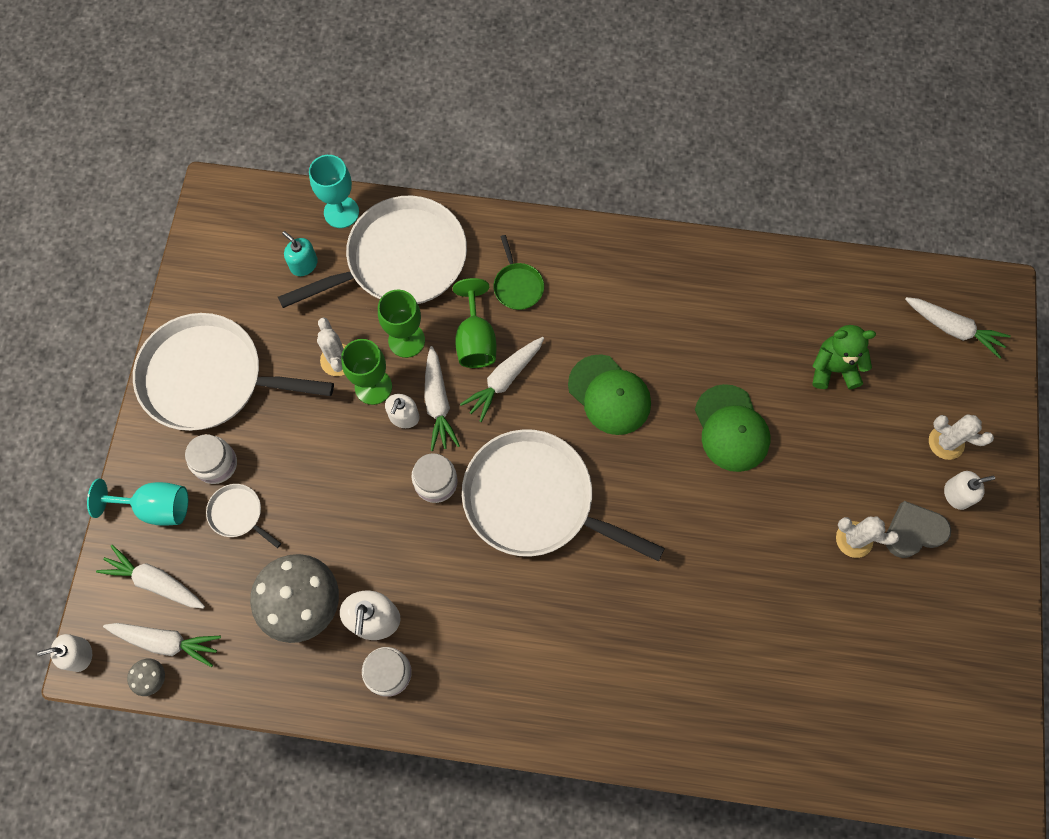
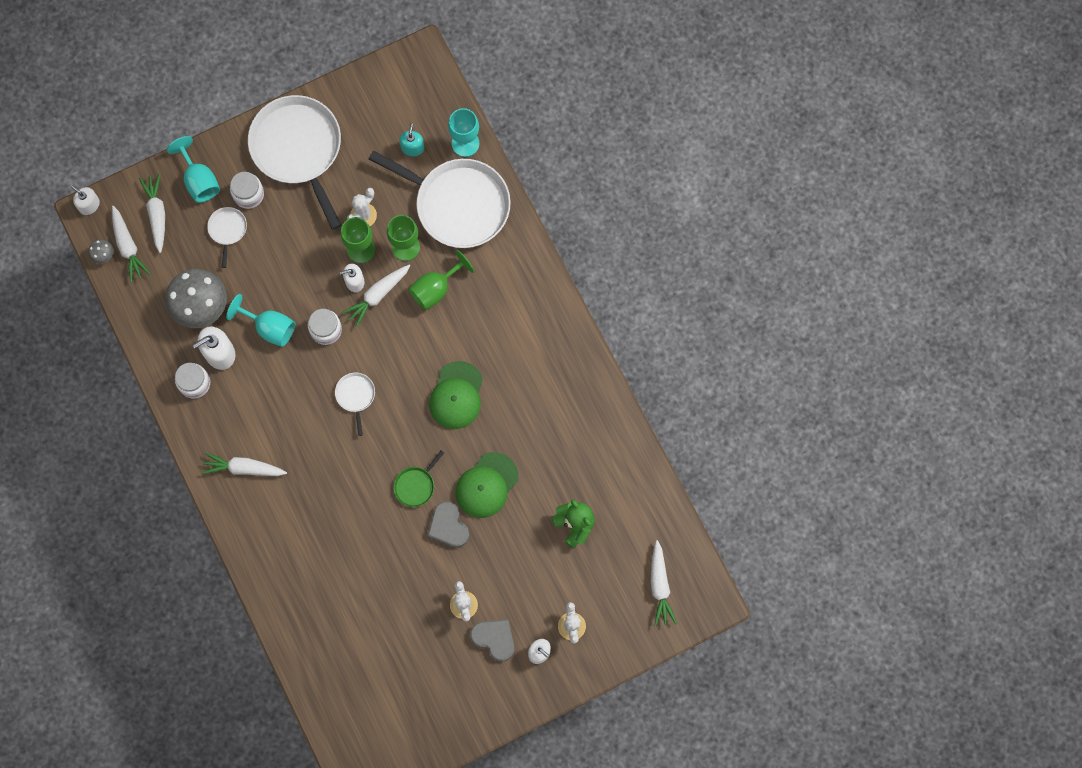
camera: 55 degrees right, 5 degrees up
(387, 542) = (269, 327): none -> turquoise goblet
(504, 380) = (421, 325): white carrot -> white carrot (244, 468)
(517, 286) = (492, 289): green pan -> green pan (416, 485)
(535, 500) = (355, 396): white pan -> white pan, size x0.42
(752, 498) = (448, 526): none -> grey heart

